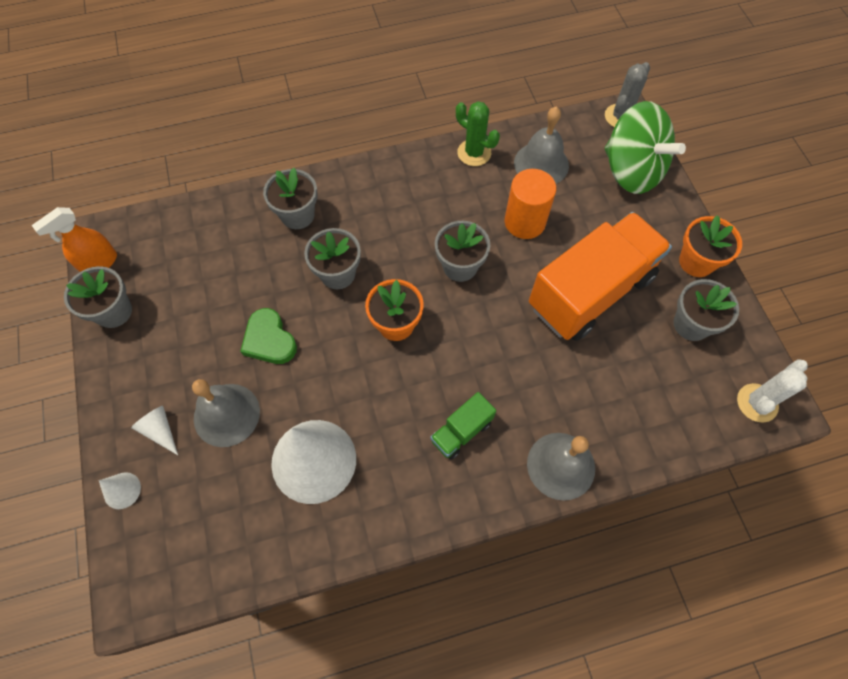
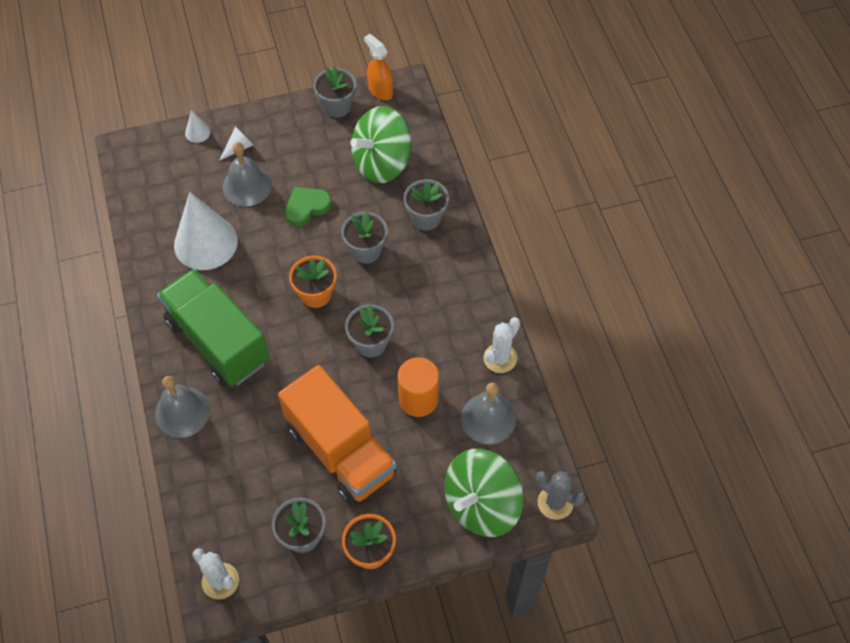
camera: 90 degrees right, 5 degrees down
(213, 260) = (382, 163): none -> green spinning top
(461, 431) = (218, 341): green truck -> green truck, size x2.29
(474, 153) = (500, 358): green cactus -> white cactus

